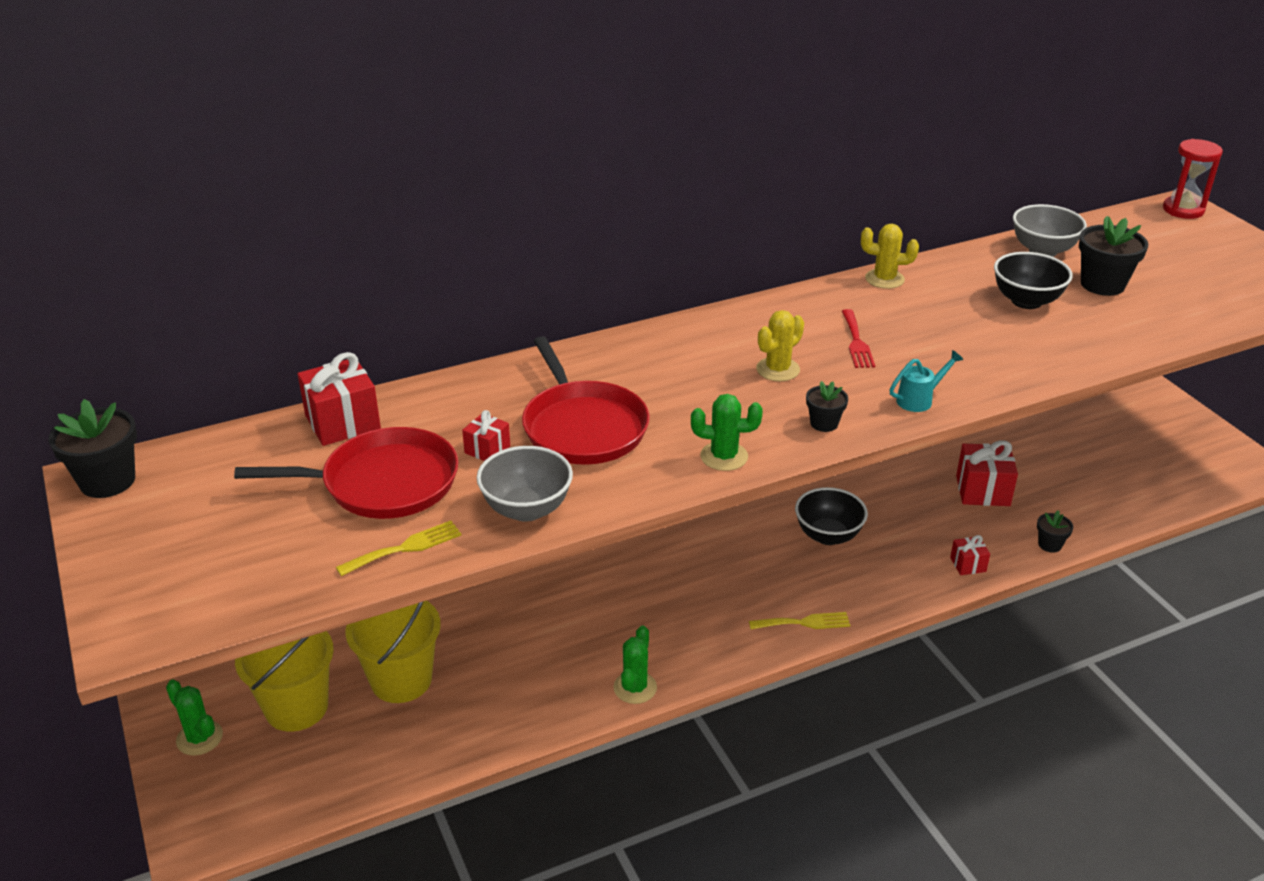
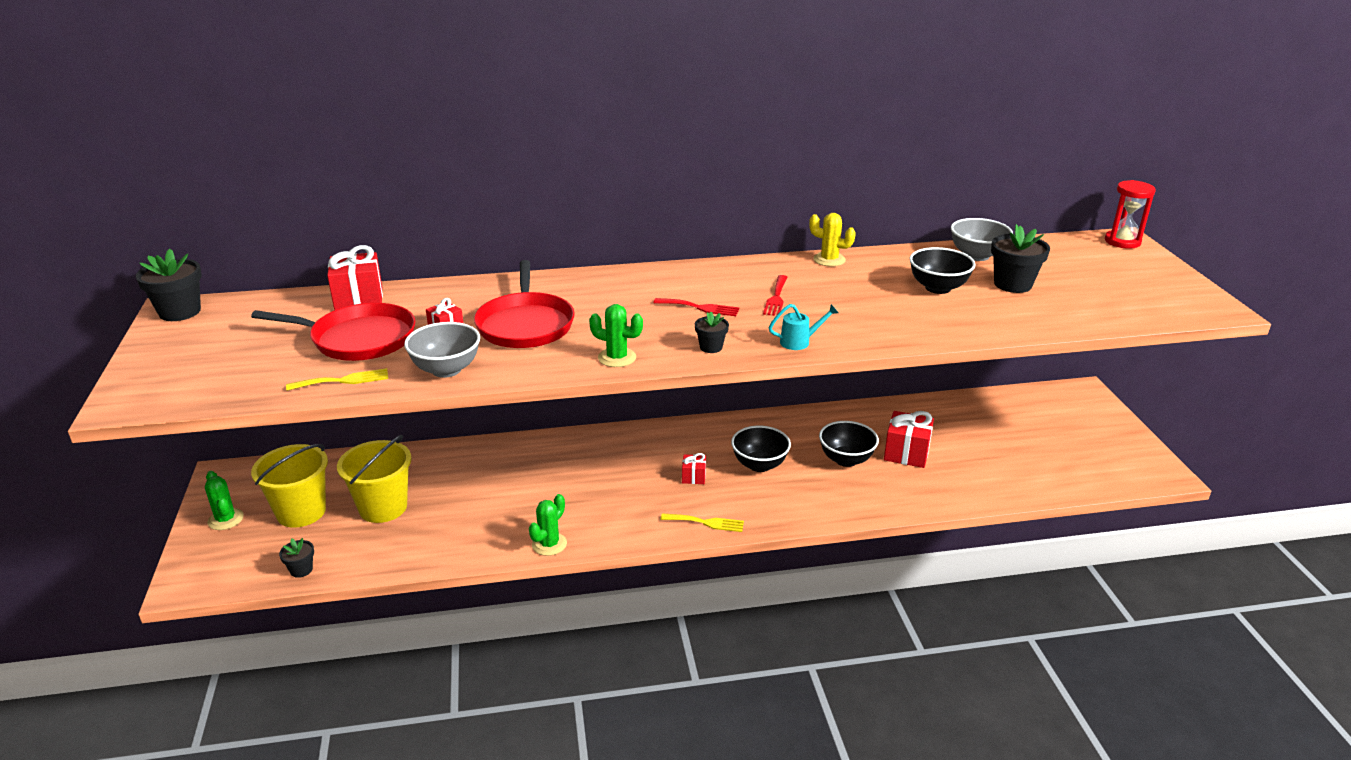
camera: 15 degrees right, 5 degrees down
(778, 369) = (700, 308): yellow cactus -> red fork
(921, 511) = (846, 459): none -> black bowl
(968, 564) = (864, 504): red gift -> red gift (693, 477)
(1050, 544) = (943, 501): black flower pot -> black flower pot (301, 570)

